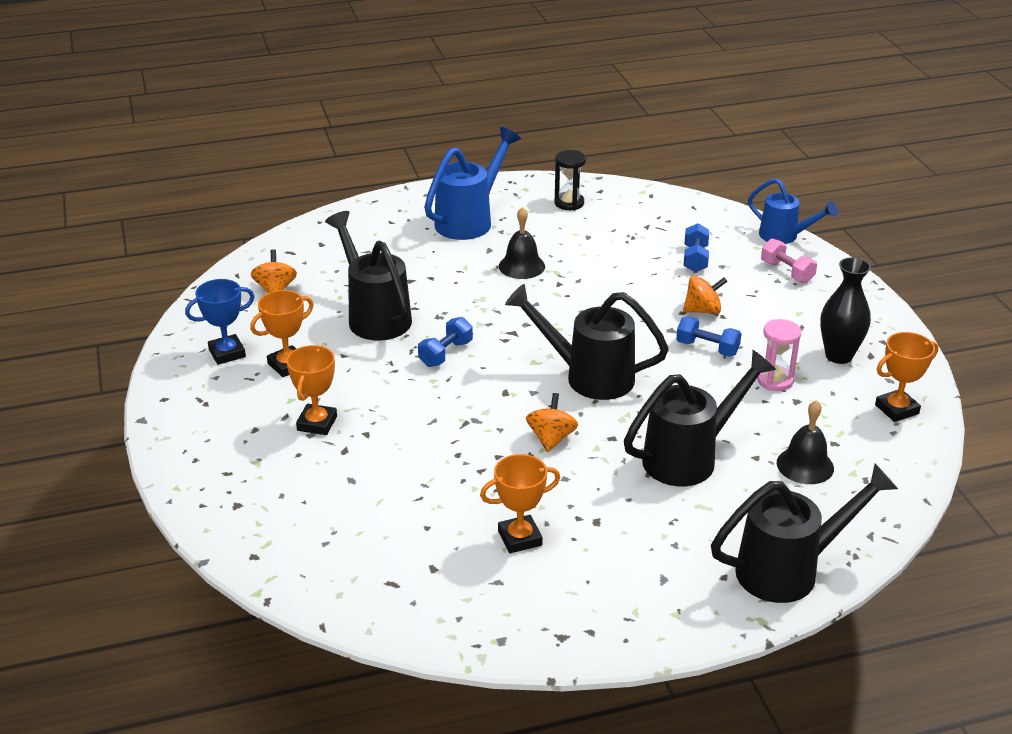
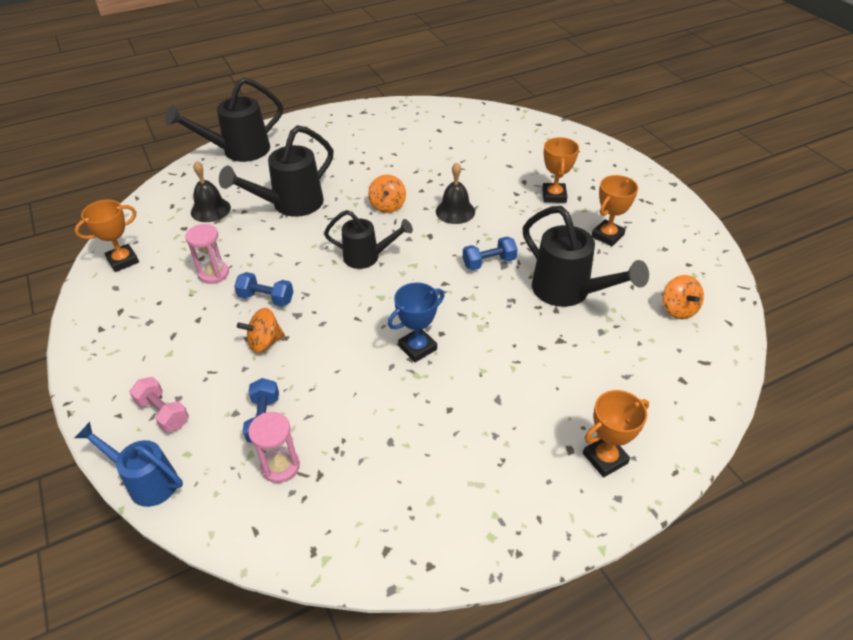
camera: 170 degrees right, 10 degrees up
(227, 353) = (662, 239): blue trophy -> blue trophy (417, 348)
(446, 354) = (489, 262): blue dumbbell -> blue dumbbell turned 45 degrees clockwise
(470, 220) = (539, 450): blue watering can -> none
(520, 538) = (395, 148): orange trophy -> orange trophy (605, 458)
(521, 266) = (454, 378): black bell -> black bell (455, 211)
(569, 203) = (424, 510): black hourglass -> none
(588, 376) = (368, 257): black watering can -> black watering can, size x0.65
(678, 233) = (280, 466): none -> pink hourglass
(838, 356) = (149, 306): black vase -> none

